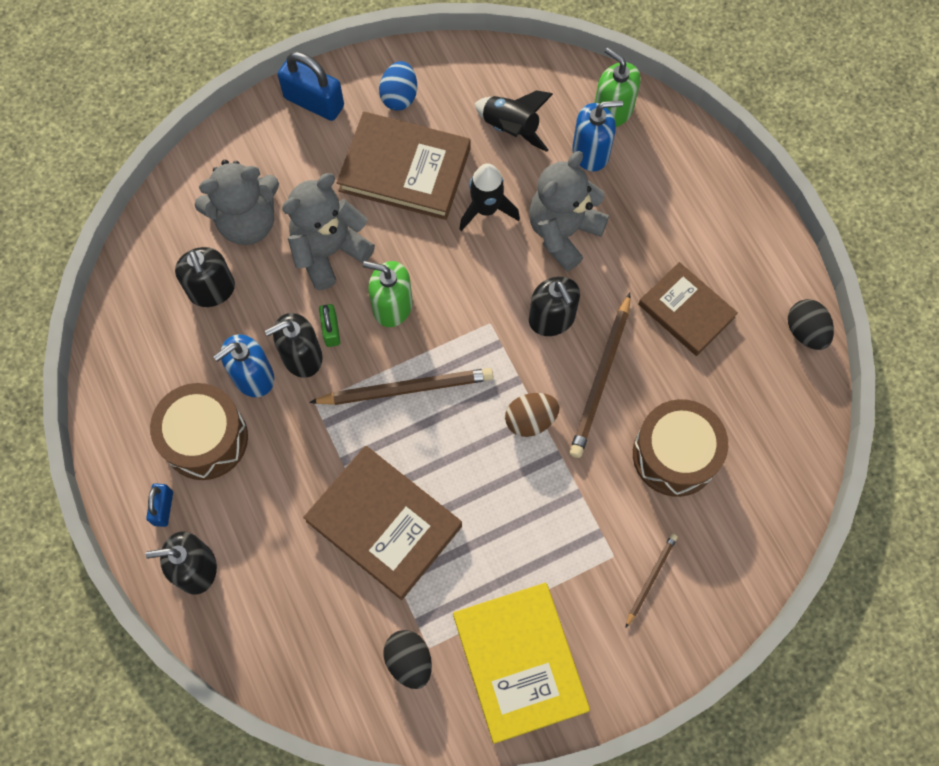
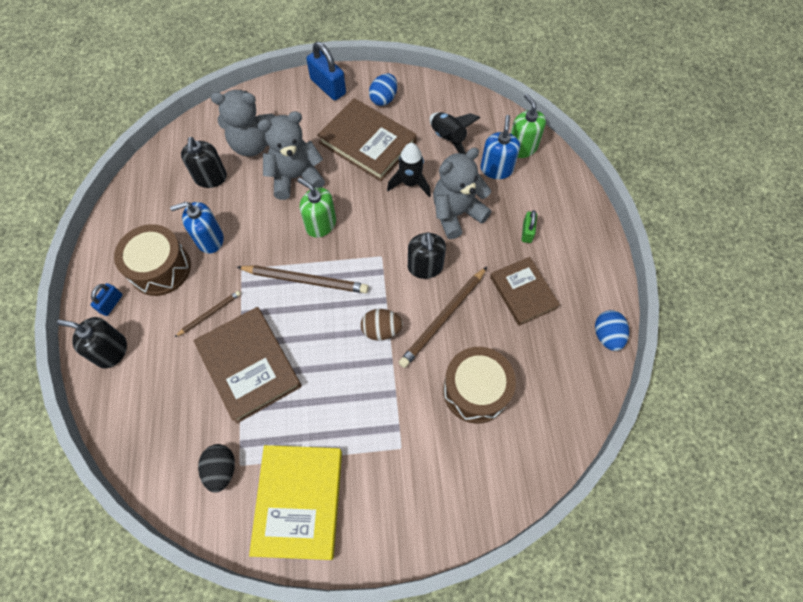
camera: 20 degrees right, 5 degrees down
(302, 356) = (247, 237): black soap dispenser -> none
(331, 330) = (273, 226): green padlock -> green padlock (527, 232)
(591, 152) = (496, 169): blue soap dispenser -> blue soap dispenser turned 90 degrees counterclockwise
(650, 578) = (421, 475): brown pencil -> brown pencil (210, 314)
(805, 332) = (607, 335): black egg -> blue egg

